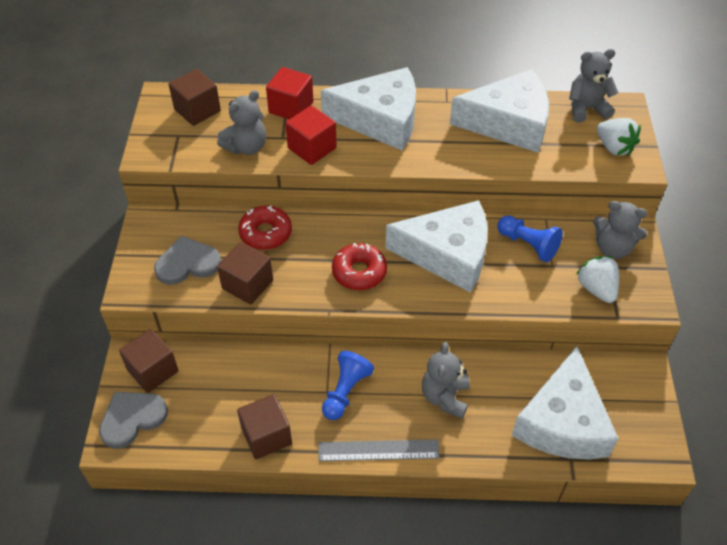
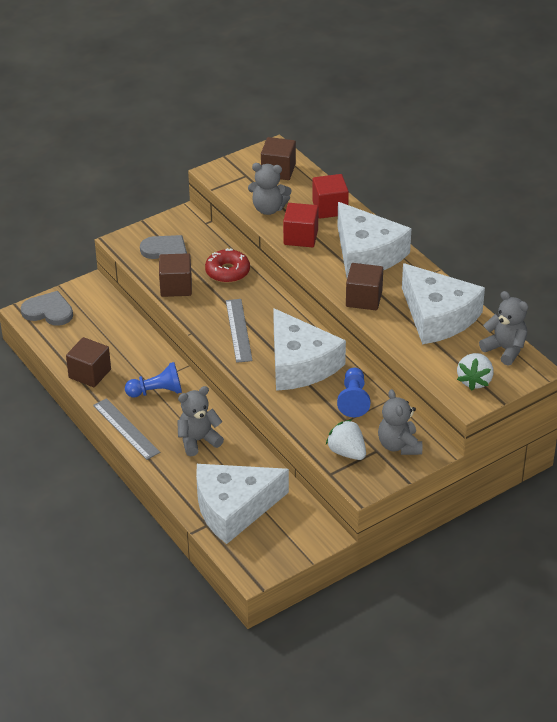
camera: 55 degrees right, 10 degrees down
(152, 370) = (90, 299): brown cube -> brown cube (364, 299)
(359, 272) = (238, 330): red donut -> grey ruler
(596, 289) = (347, 452): white strawberry -> white strawberry turned 75 degrees counterclockwise

